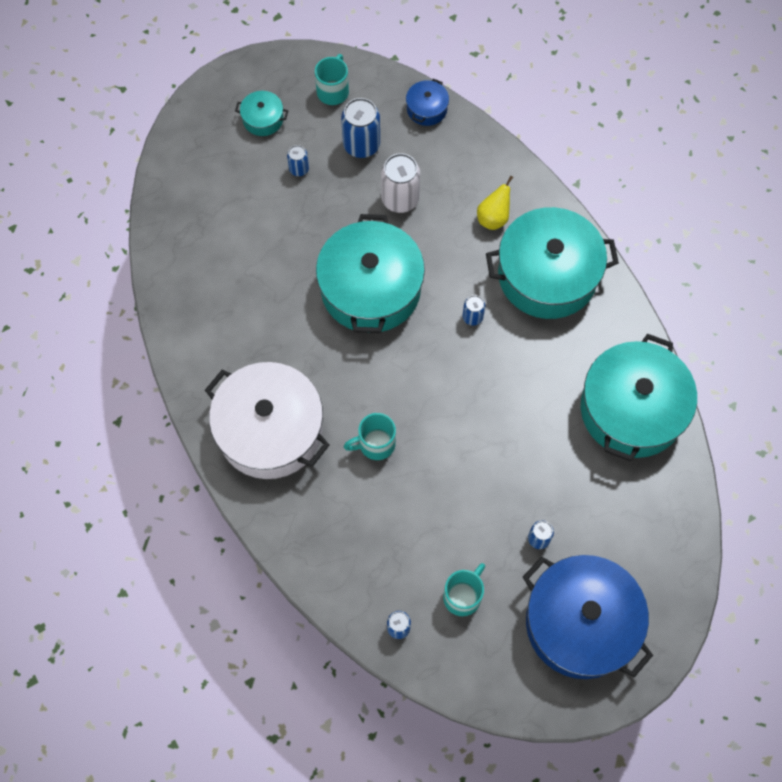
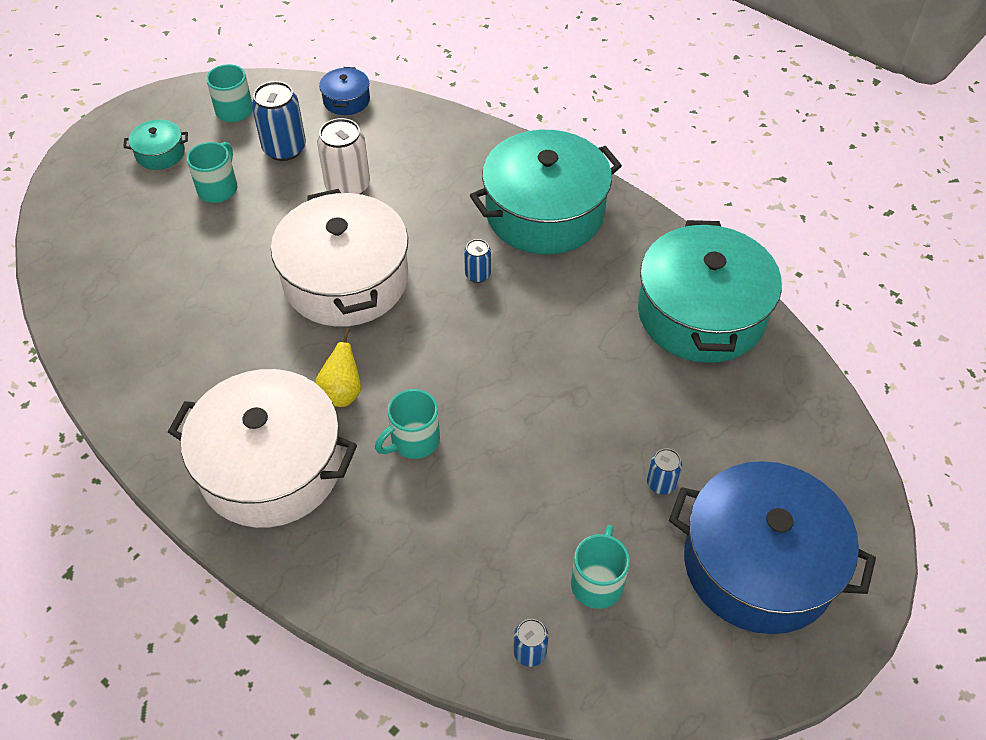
camera: 20 degrees left, 15 degrees down
(299, 169) = (218, 188): blue can -> turquoise mug
(371, 289) = (346, 280): turquoise pot -> white pot
(493, 218) = (461, 177): yellow pear -> yellow pear (342, 393)

